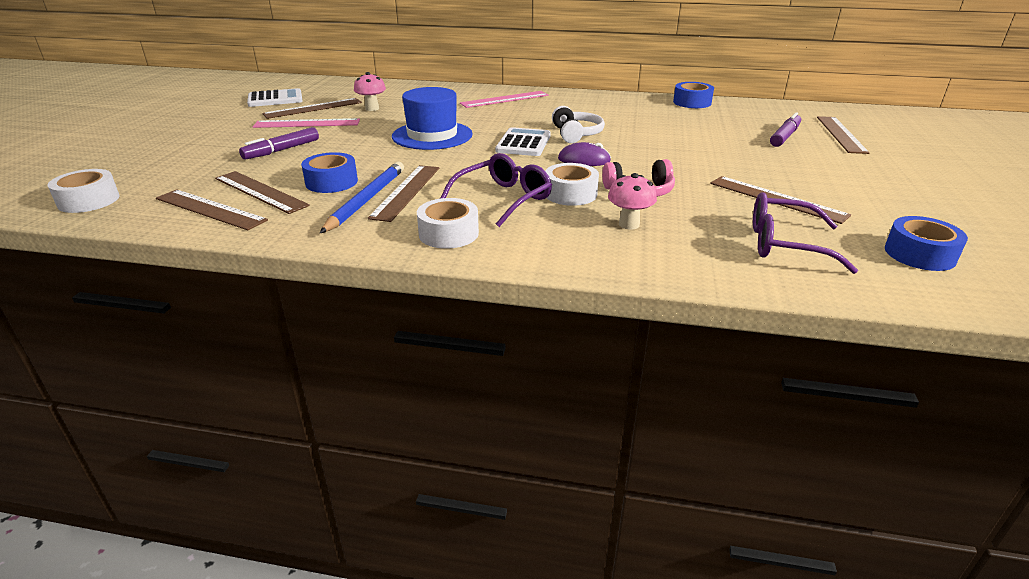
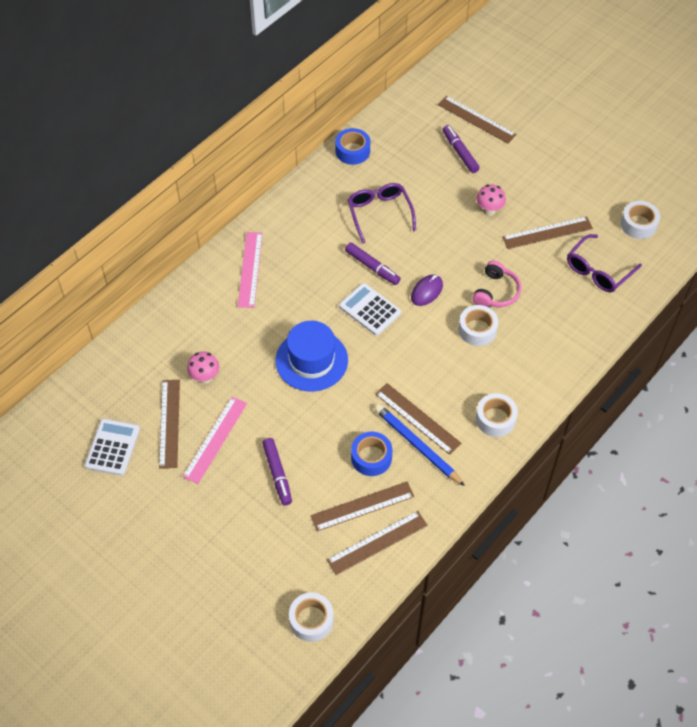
camera: 60 degrees left, 25 degrees up
(503, 199) = (463, 369): purple glasses -> purple glasses (379, 213)
(576, 134) = (372, 267): white headphones -> purple marker
(629, 224) = (536, 324): pink mushroom -> pink mushroom (489, 210)
(919, 254) = (638, 224): blue tape -> white tape

